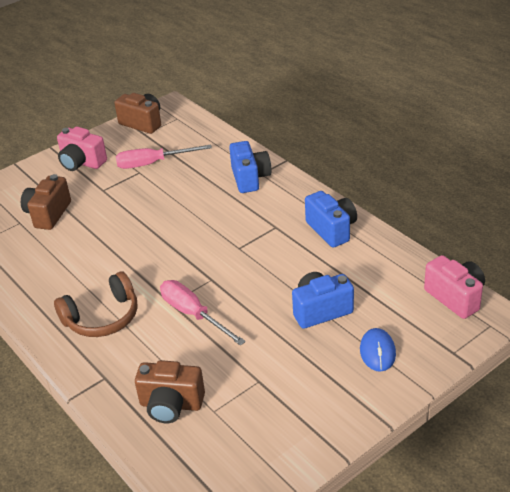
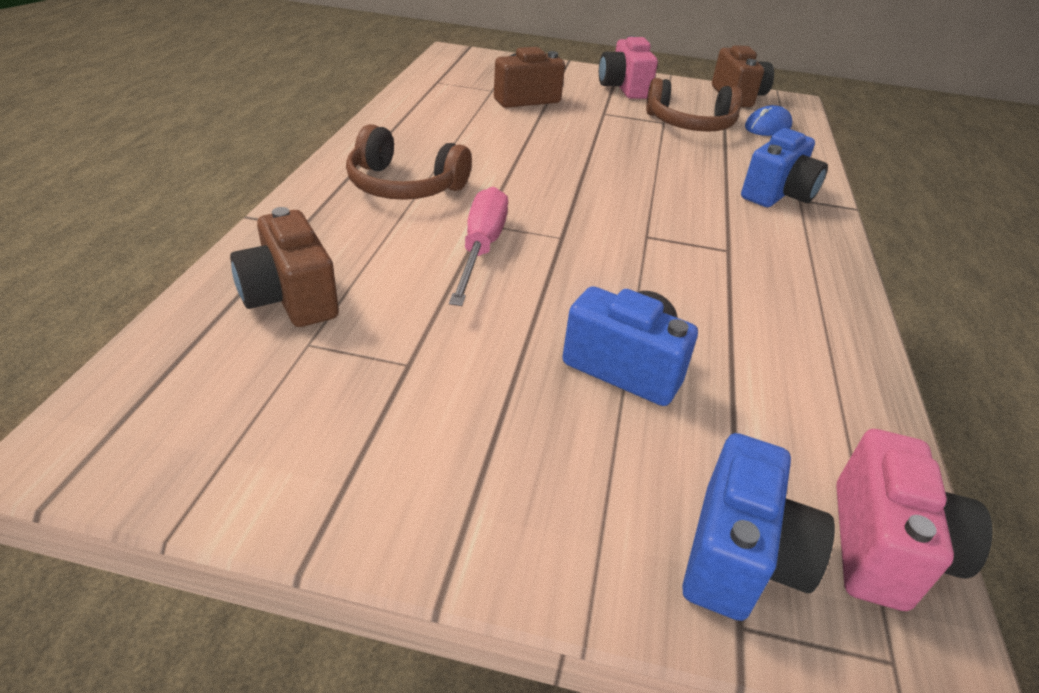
camera: 45 degrees right, 0 degrees up
(153, 163) = (690, 124): pink screwdriver -> brown headphones
(332, 230) = (802, 304): blue camera -> blue camera (740, 557)
(377, 352) = (612, 487): blue mouse -> blue mouse (767, 127)

